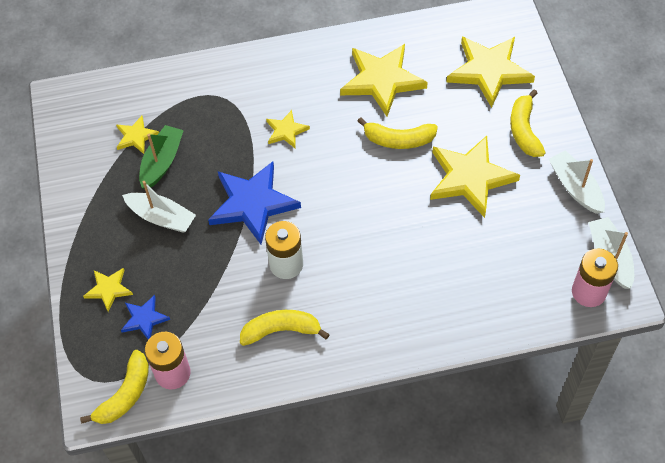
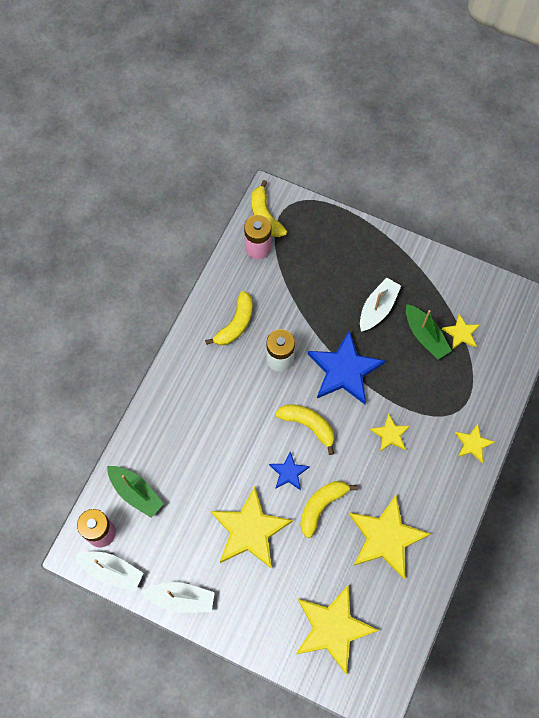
camera: 125 degrees right, 10 degrees up
(109, 289) = (346, 247): yellow star -> yellow star (472, 444)
(144, 319) = (308, 254): blue star -> blue star (289, 472)
(161, 217) = (377, 308): white boat -> white boat turned 150 degrees clockwise
(524, 130) = (258, 606): yellow banana -> yellow banana (308, 425)
(526, 291) = (136, 493): none -> green boat

